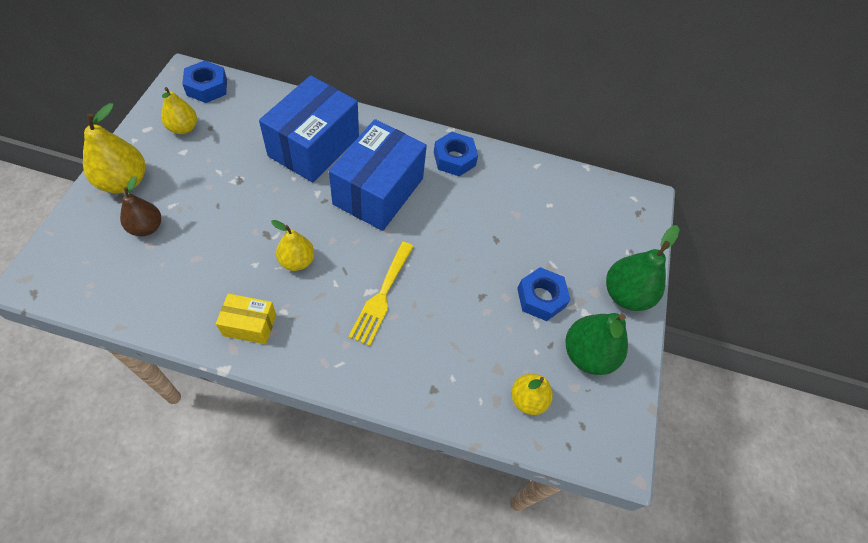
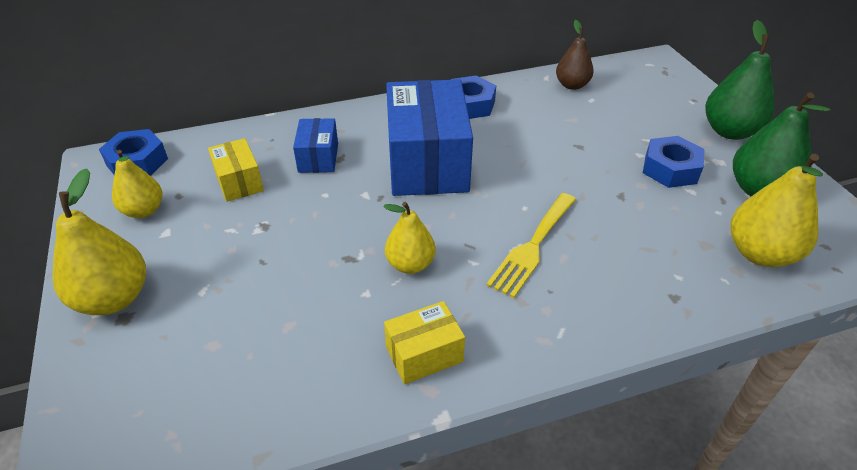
camera: 25 degrees left, 15 degrees down
(146, 227) = (191, 329): brown pear -> brown pear (572, 85)
(252, 138) = (239, 182): none -> yellow box
(314, 146) = (318, 158): blue box -> blue box, size x0.49
(381, 296) = (532, 247): yellow fork -> yellow fork turned 45 degrees clockwise
(527, 399) = (760, 253): yellow pear -> yellow pear, size x1.54

